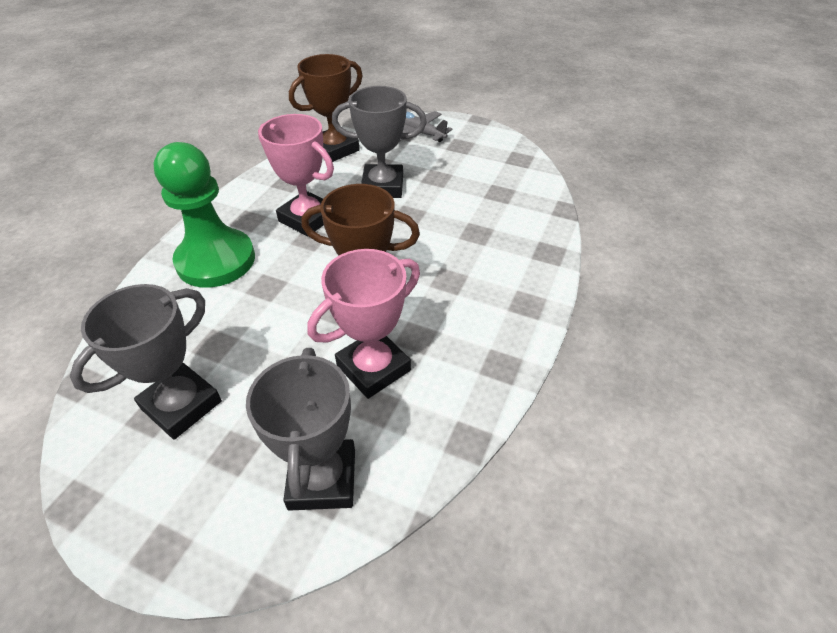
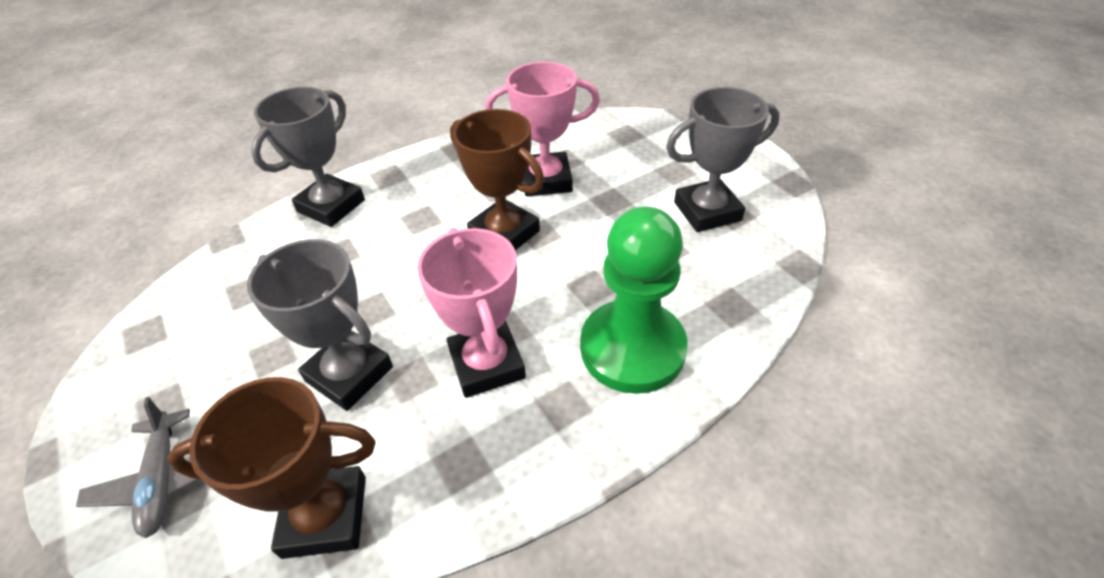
camera: 145 degrees left, 0 degrees up
(322, 479) = (624, 139): grey trophy -> grey trophy (331, 206)

